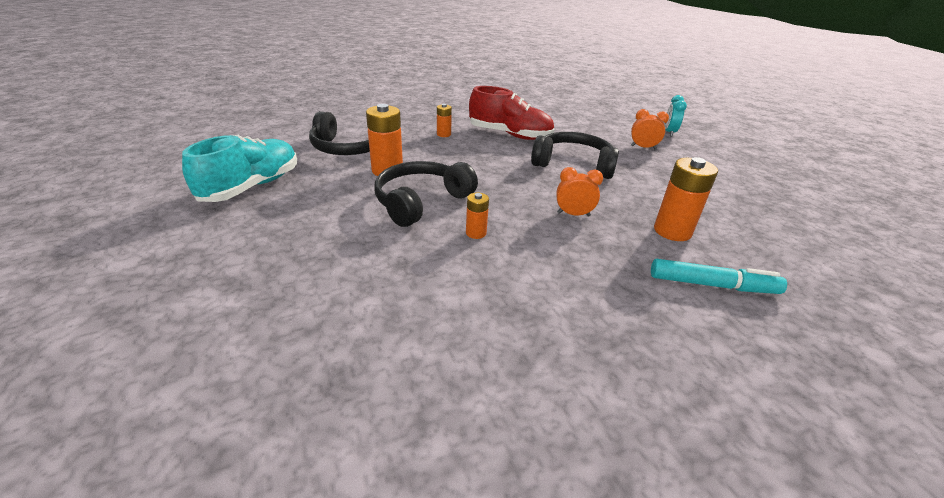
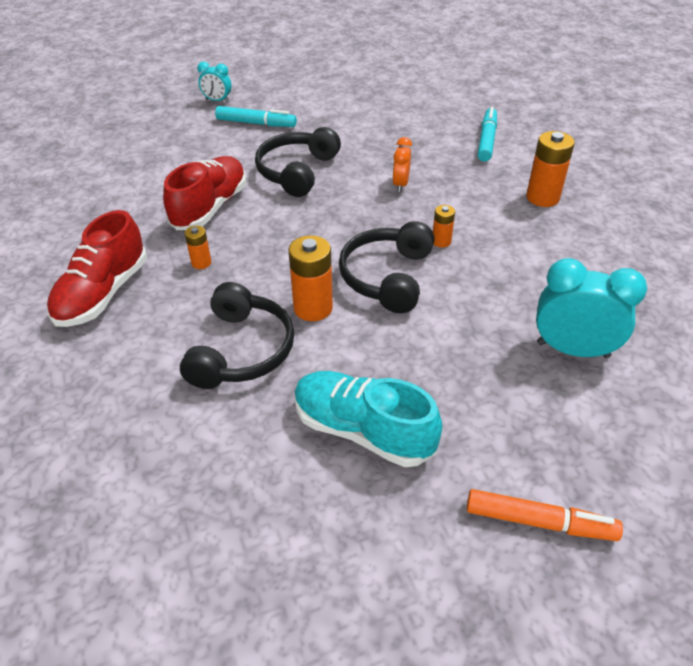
camera: 85 degrees left, 10 degrees up
(104, 255) = (539, 522): none -> orange marker
(283, 306) = (572, 349): none -> turquoise clock
(415, 112) = (103, 293): none -> red shoe
(421, 202) = (387, 277): black headphones -> black headphones turned 60 degrees clockwise
(643, 147) = (256, 123): orange clock -> turquoise marker
(672, 231) = (420, 141): orange battery -> orange battery (542, 197)

